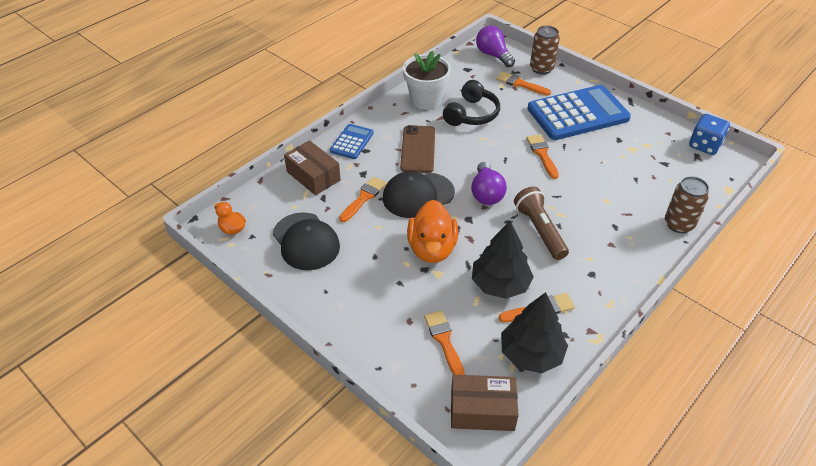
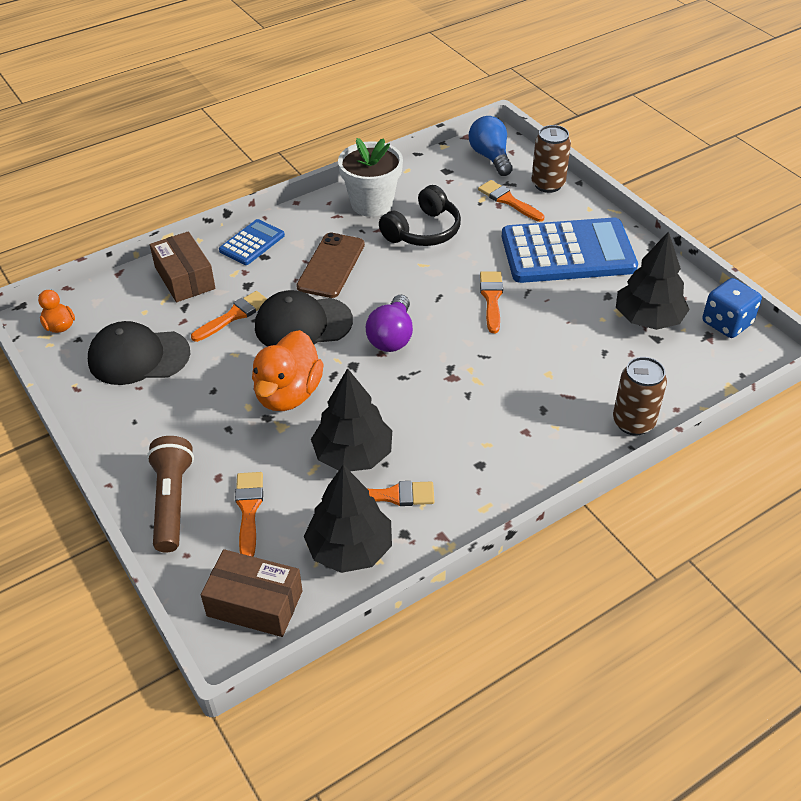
camera: 15 degrees right, 0 degrees up
(306, 241) = (138, 357): black cap -> black cap turned 105 degrees clockwise
(493, 55) = (490, 157): purple light bulb -> blue light bulb
(539, 230) = (438, 396): brown flashlight -> brown flashlight (172, 502)
(653, 151) = (648, 319): none -> black tree

